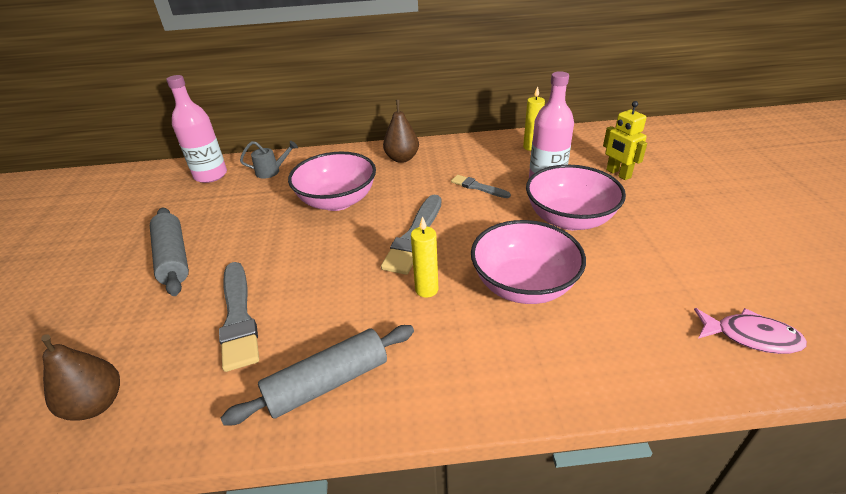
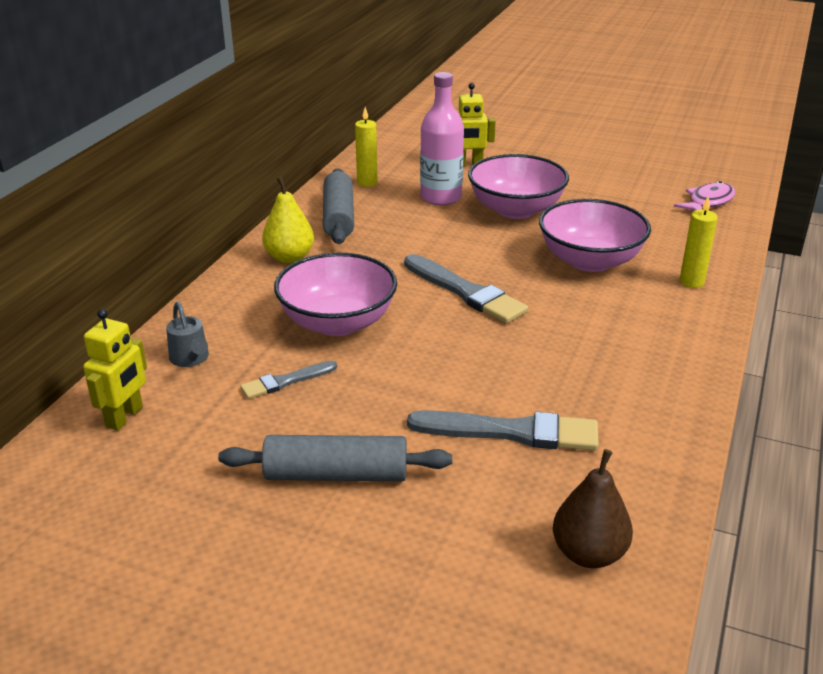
camera: 65 degrees left, 5 degrees down
(210, 175) = (125, 417): pink bottle -> yellow robot
(271, 171) = (190, 359): grey watering can -> grey watering can turned 135 degrees clockwise
(328, 382) = (647, 390): grey rolling pin -> grey rolling pin (338, 217)
(402, 158) = (289, 257): brown pear -> yellow pear
(426, 289) = (557, 308): yellow candle -> yellow candle (691, 282)
(478, 187) = (411, 233): grey brush -> grey brush (285, 381)

